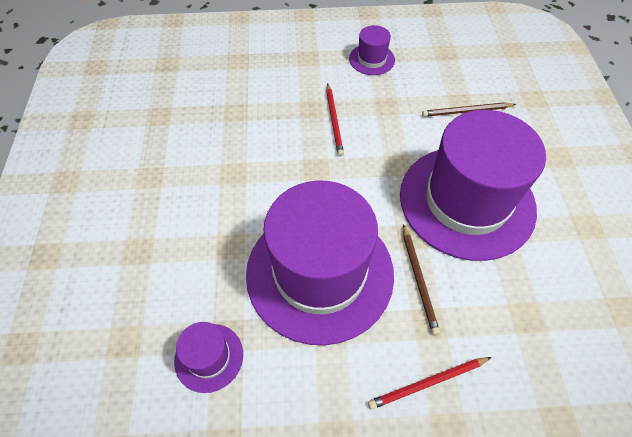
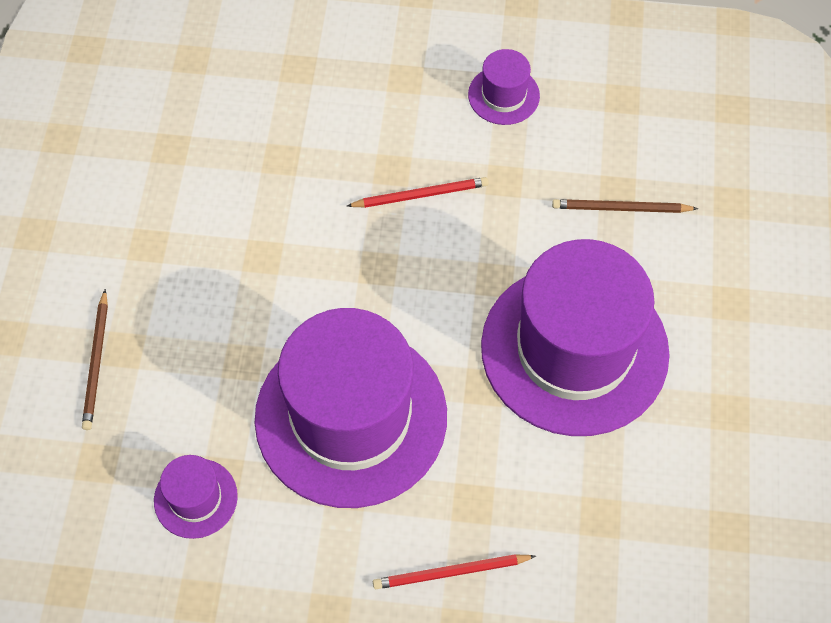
camera: 10 degrees right, 5 degrees up
(334, 121) = (421, 195): red pencil -> red pencil turned 105 degrees counterclockwise
(419, 280) = (476, 447): brown pencil -> brown pencil (96, 362)

